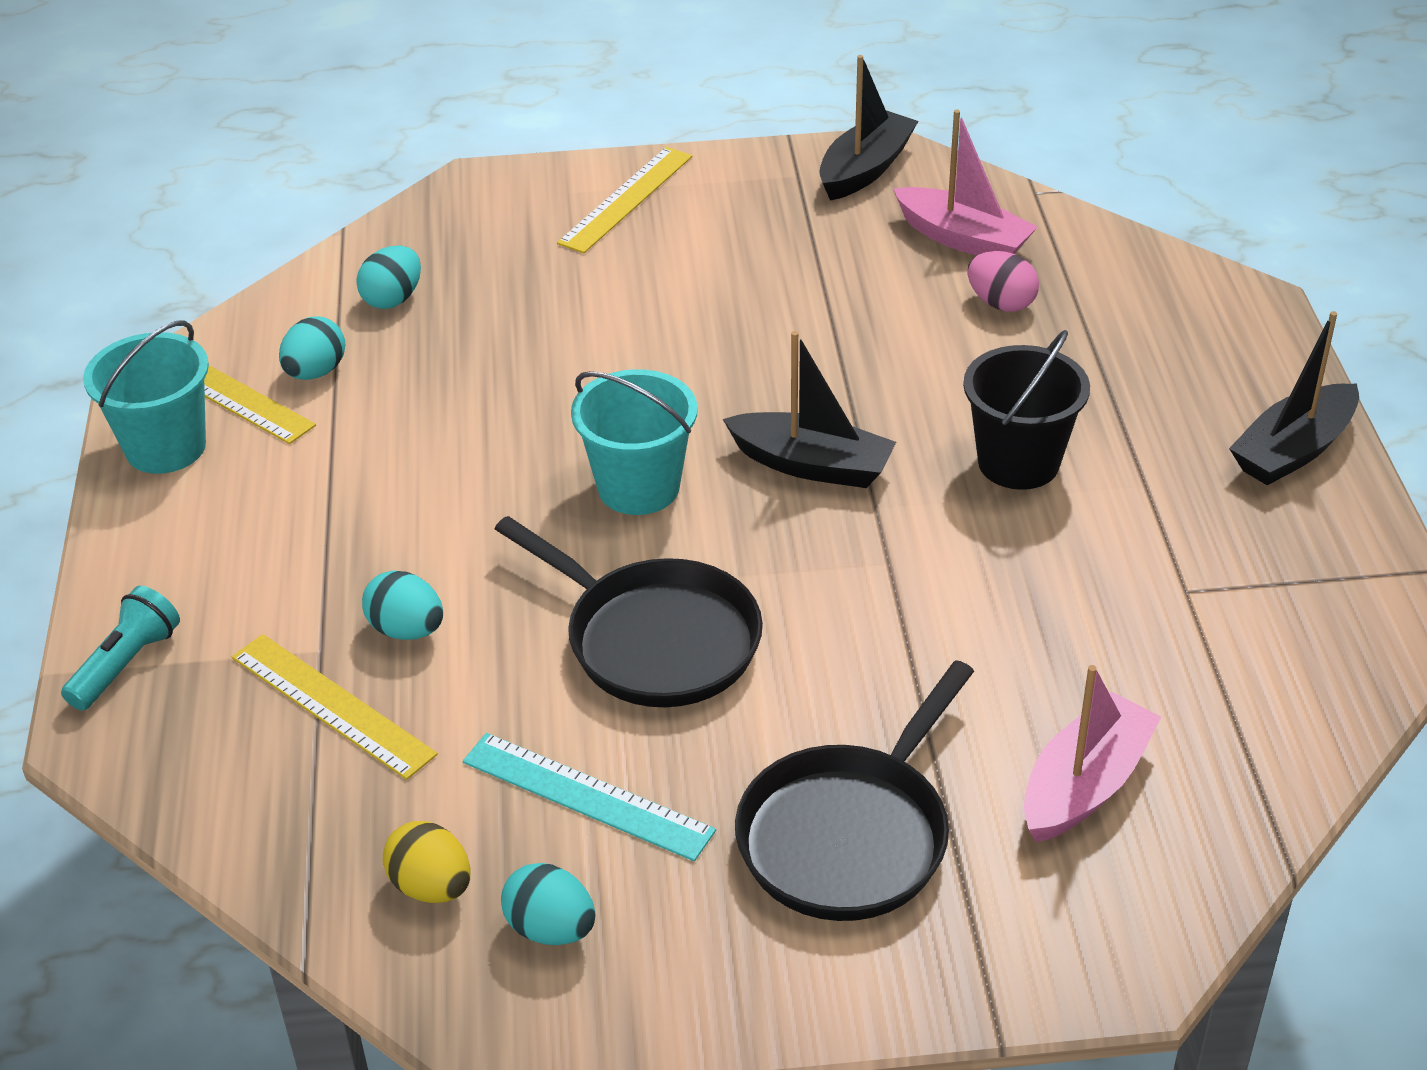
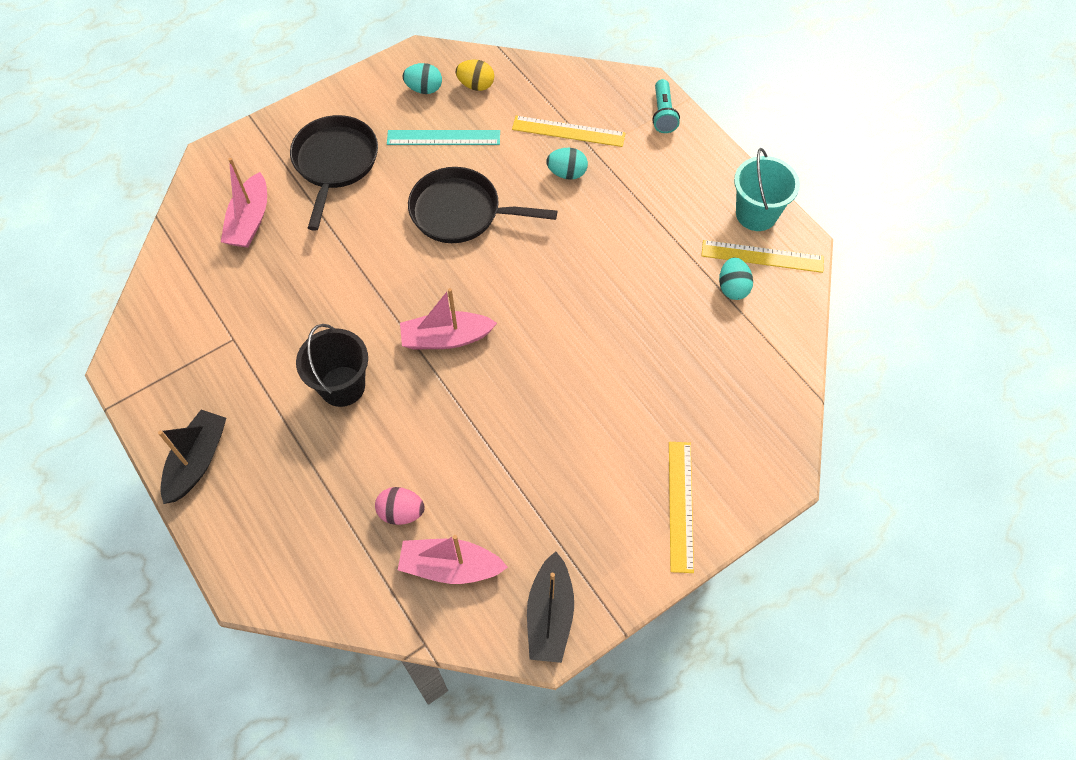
camera: 150 degrees right, 20 degrees up
(393, 299) = (741, 355): turquoise egg -> none
(638, 487) = (521, 287): turquoise bucket -> none
(811, 465) = (446, 338): black boat -> pink boat

